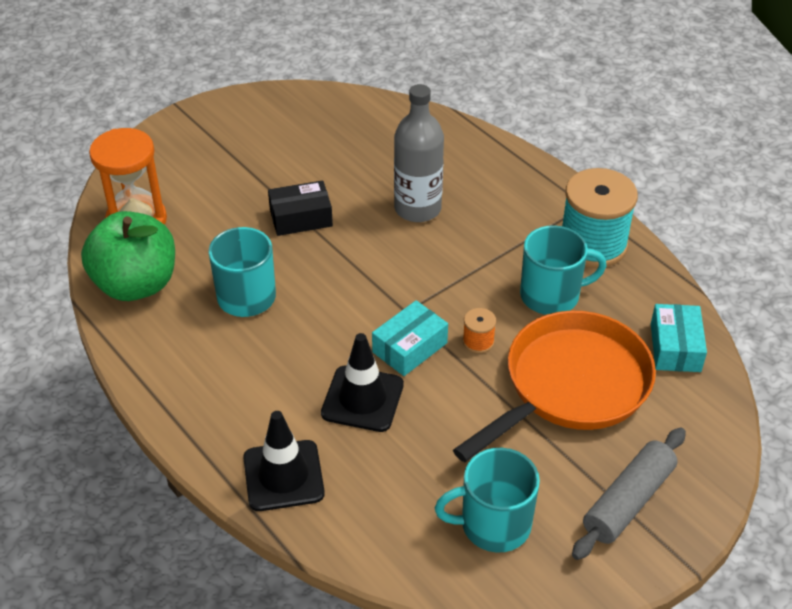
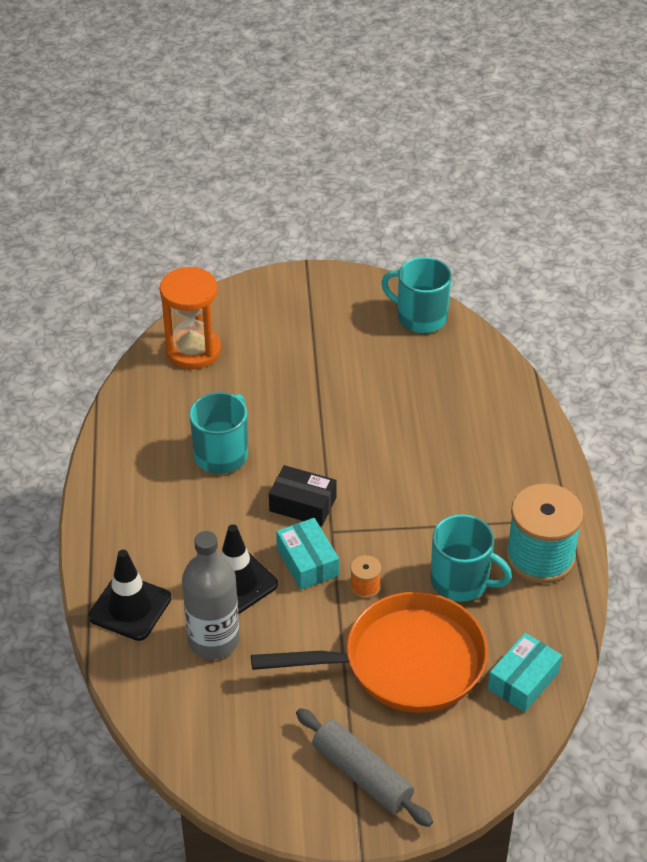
camera: 35 degrees right, 0 degrees up
(136, 284) = (150, 403): green apple -> none
(301, 218) = (319, 410): black box -> black box (303, 504)
(409, 347) = (307, 562): turquoise box -> turquoise box turned 75 degrees clockwise
(417, 208) = (420, 449): grey bottle -> grey bottle (213, 640)
(493, 524) = (245, 731): turquoise mug -> turquoise mug (420, 317)
(628, 501) = (362, 775): grey rolling pin -> grey rolling pin turned 60 degrees clockwise

